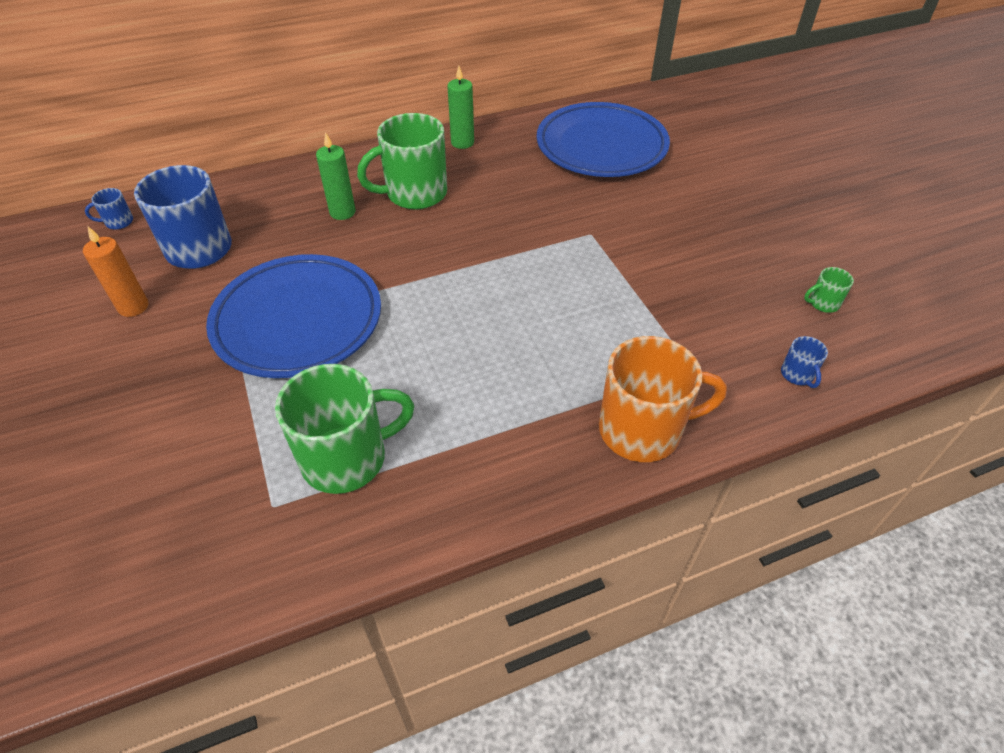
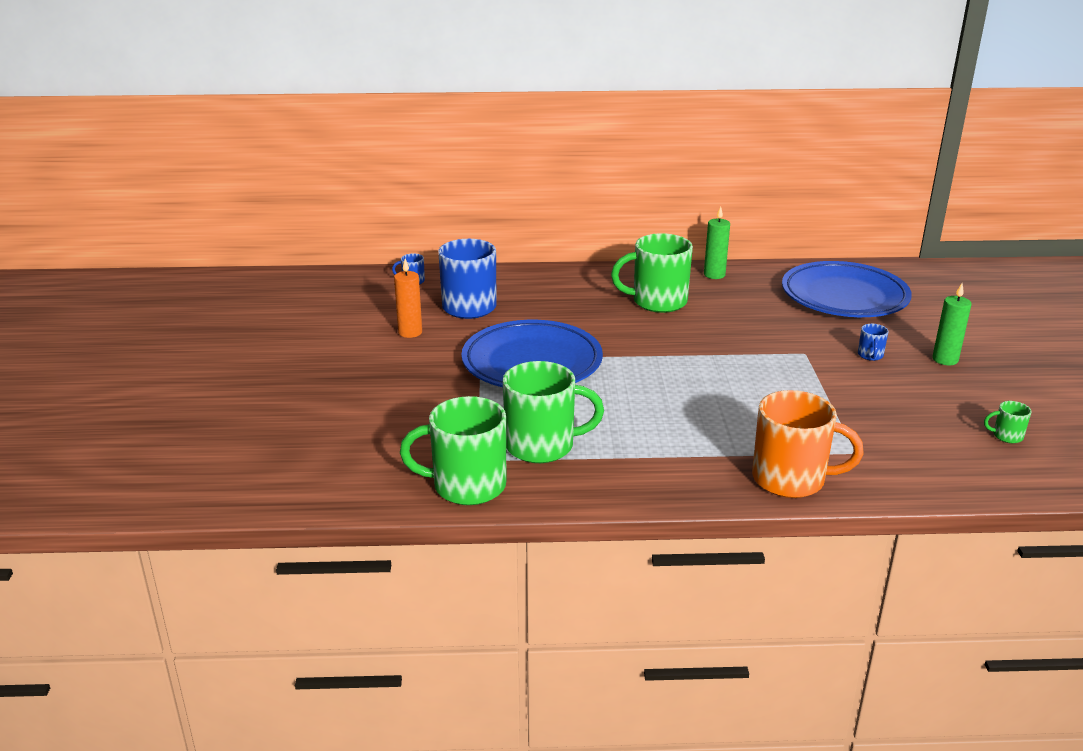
camera: 20 degrees right, 20 degrees down
(269, 559) = (467, 486): none -> green mug
(342, 212) = (591, 304): green candle -> green candle (945, 359)
(797, 375) = (953, 475): blue mug -> blue mug (870, 355)

